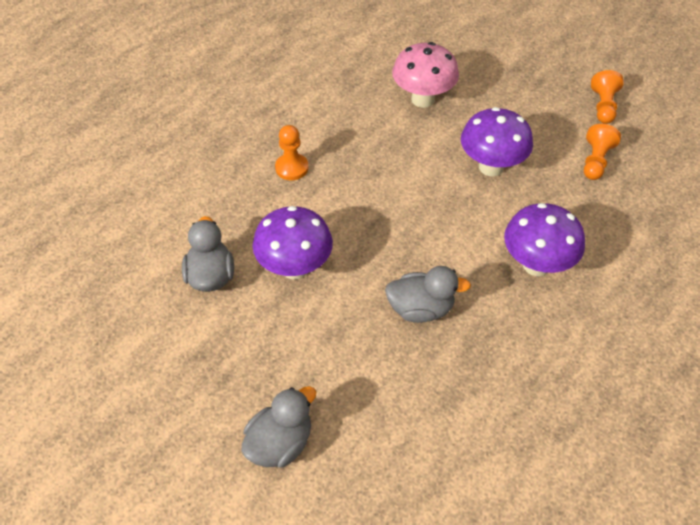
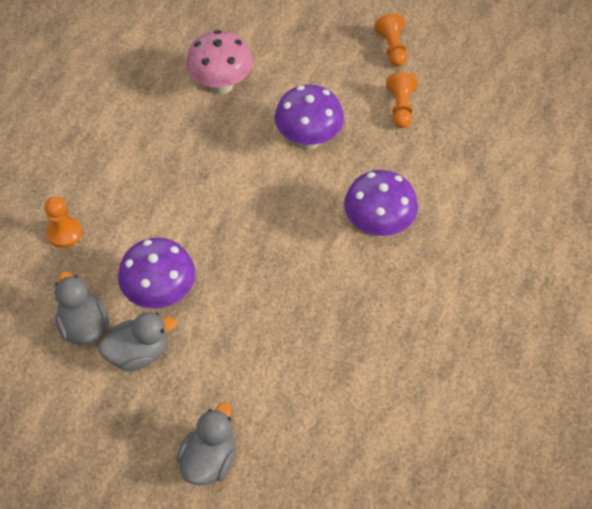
camera: 20 degrees left, 5 degrees up
(292, 168) = (119, 193): orange pawn -> orange pawn (64, 233)
(420, 309) = (290, 298): grey duck -> grey duck (139, 353)

